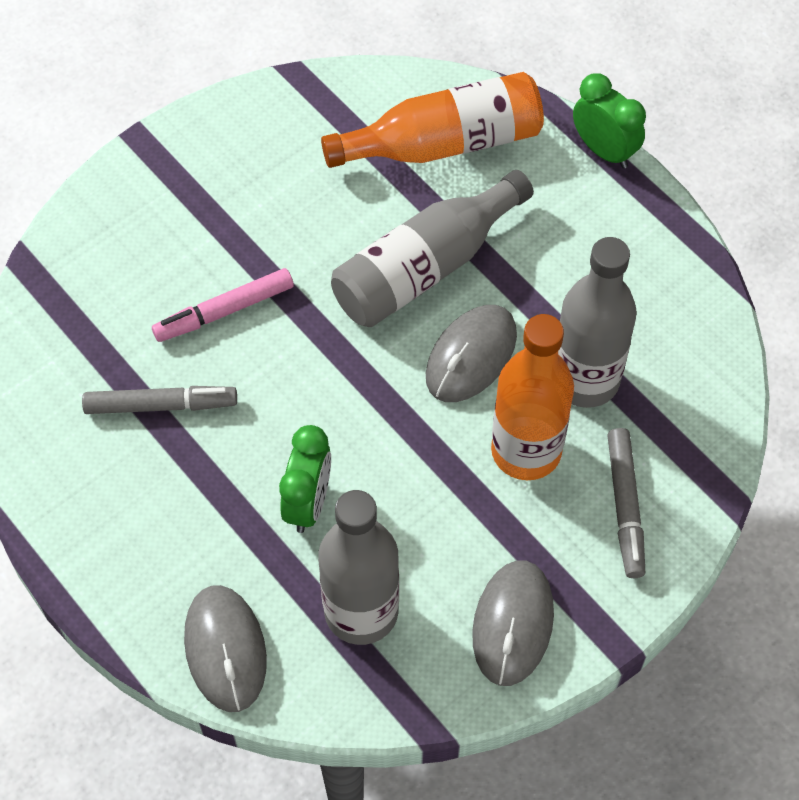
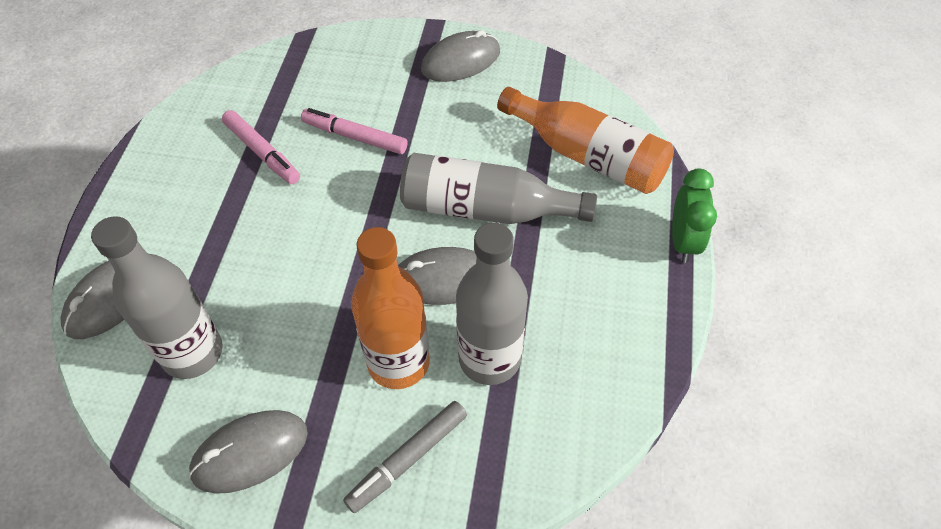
camera: 50 degrees right, 5 degrees down
(161, 405) = (262, 152): grey marker -> pink marker
(215, 151) = (460, 61): none -> grey mouse
(308, 503) = (253, 268): green clock -> none

